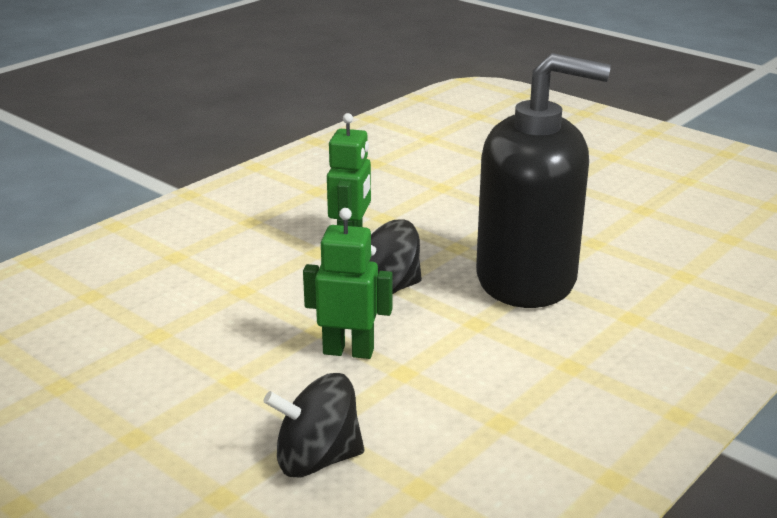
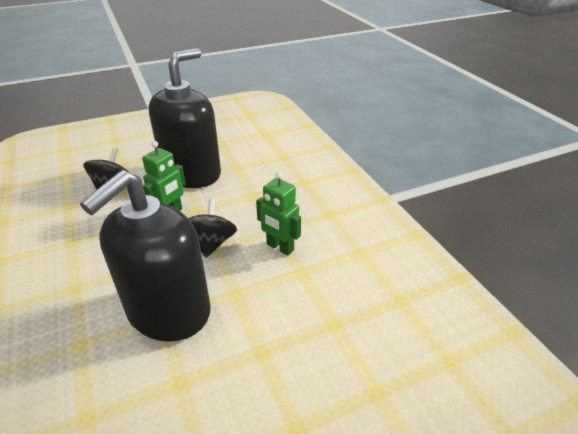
camera: 115 degrees right, 10 degrees up
(208, 376) = (192, 174): none -> black soap dispenser

